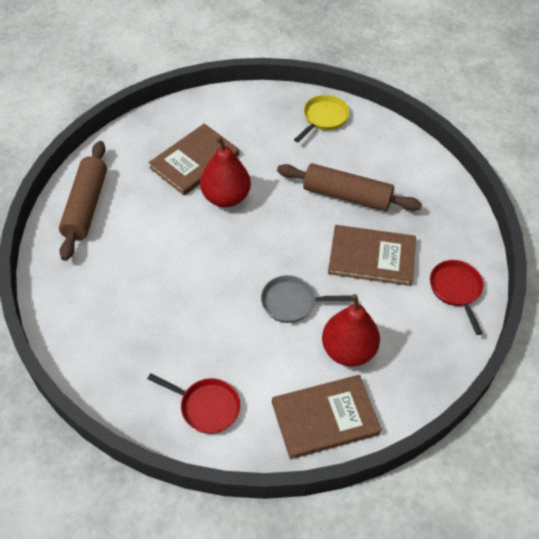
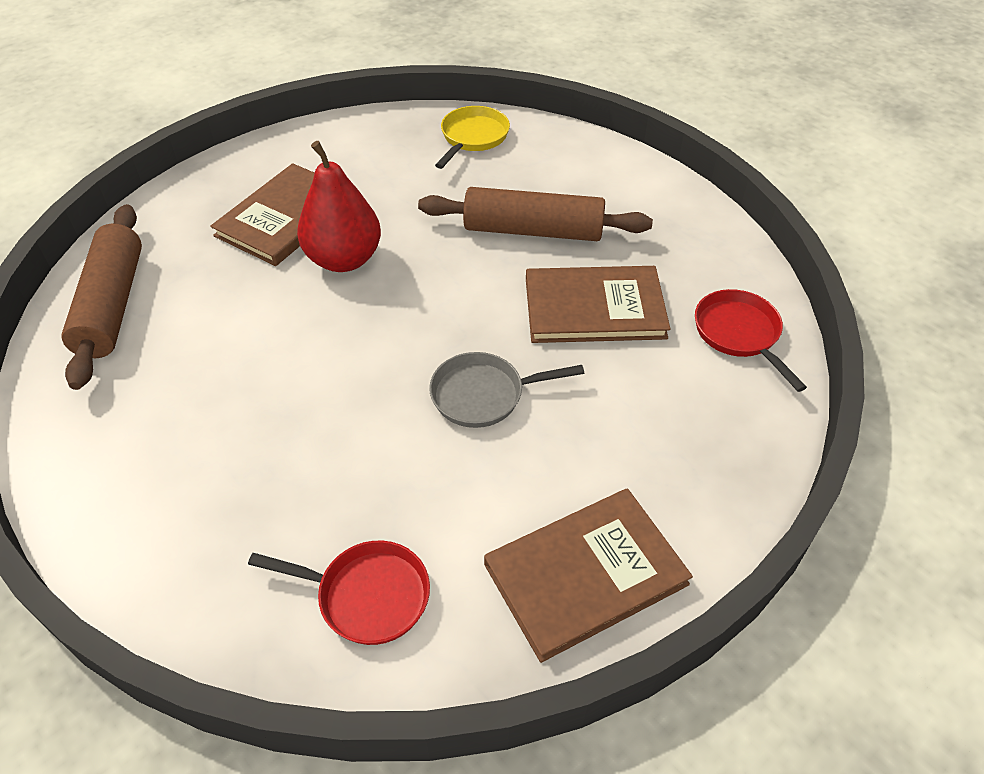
camera: 10 degrees left, 5 degrees down
(348, 350) = (595, 454): red pear -> none

